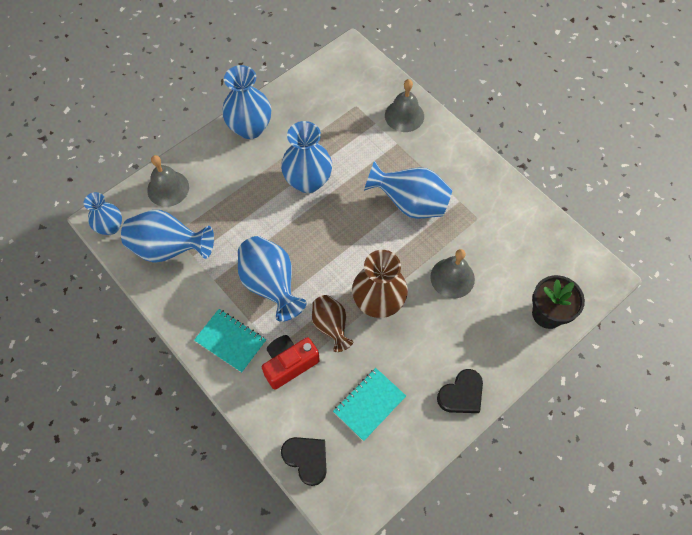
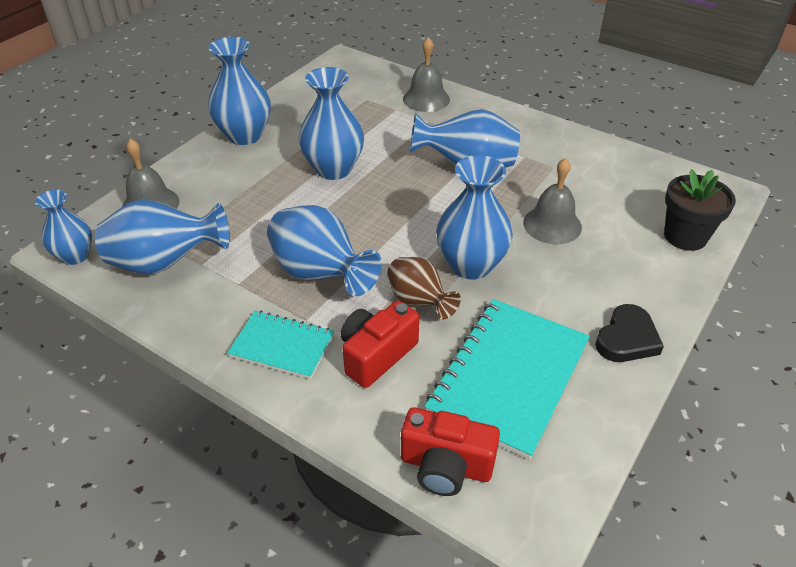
camera: 15 degrees left, 20 degrees down
(306, 459) = (446, 466): black heart -> red camera
(369, 404) = (509, 377): turquoise notebook -> turquoise notebook, size x1.74
(378, 302) = (471, 265): brown vase -> blue vase

